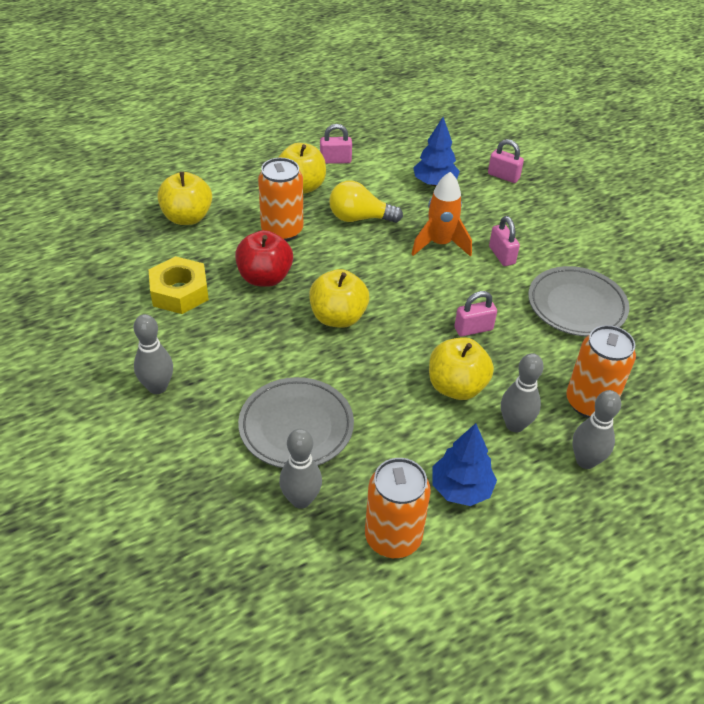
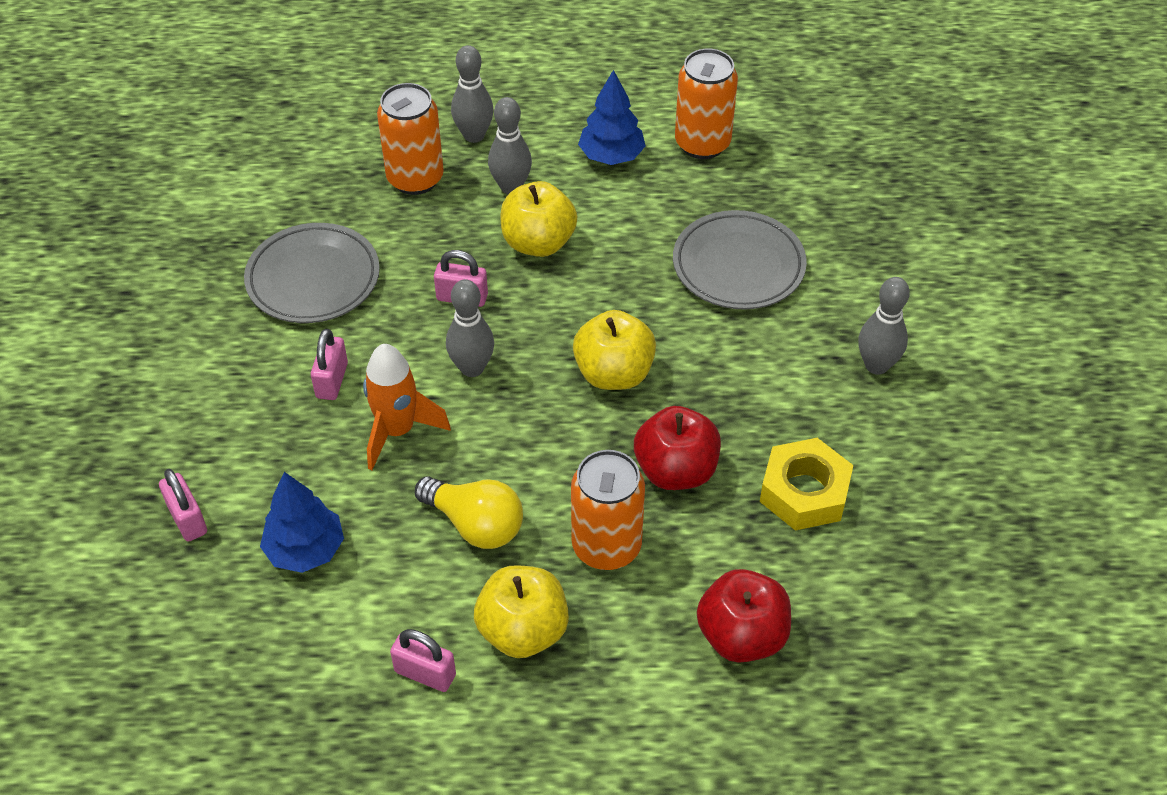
camera: 150 degrees left, 5 degrees up
(187, 217) = (741, 636): yellow apple -> red apple
(301, 500) = (770, 200): grey bowling pin -> grey bowling pin (472, 368)

